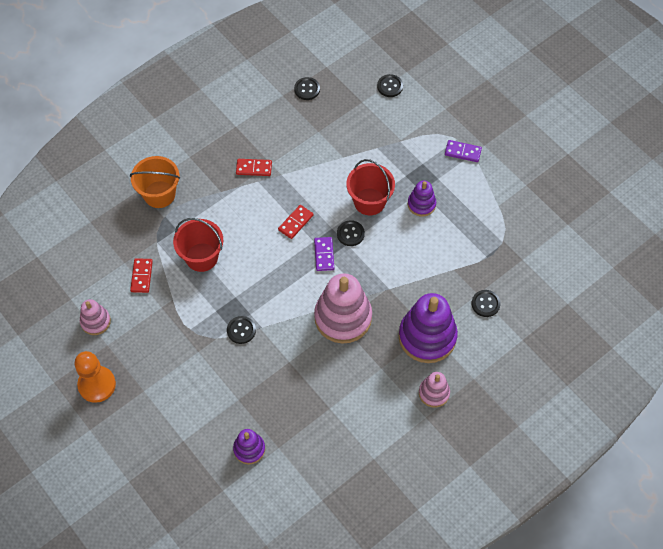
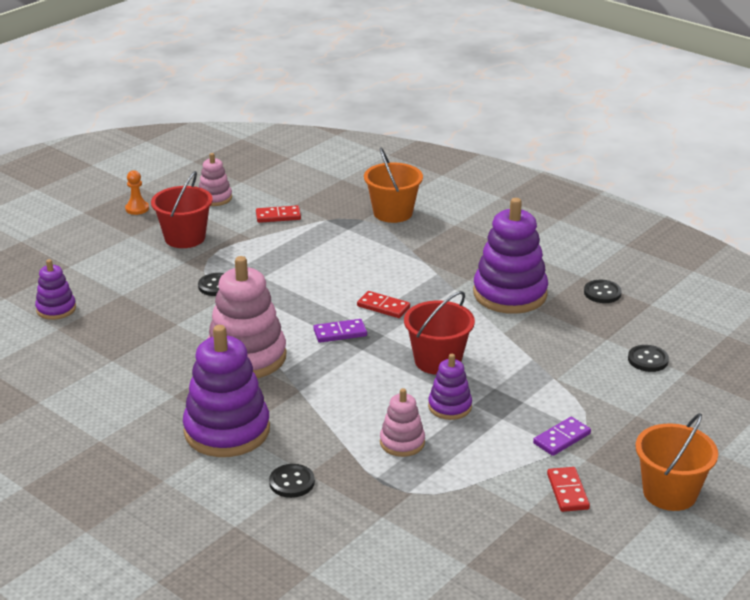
camera: 80 degrees right, 30 degrees down
(97, 385) = (137, 209): orange pawn -> orange pawn, size x0.56
(201, 257) = (313, 249): red bucket -> red bucket (185, 238)
(254, 168) = (456, 268): red domino -> red domino (567, 491)
(296, 143) = (510, 294): none -> purple stacking toy
(350, 234) = (379, 350): black button -> none
(434, 393) = (137, 444): pink stacking toy -> pink stacking toy (402, 442)
(462, 152) = (561, 438): purple domino -> purple domino turned 45 degrees clockwise
(519, 113) = (669, 493): none -> orange bucket

